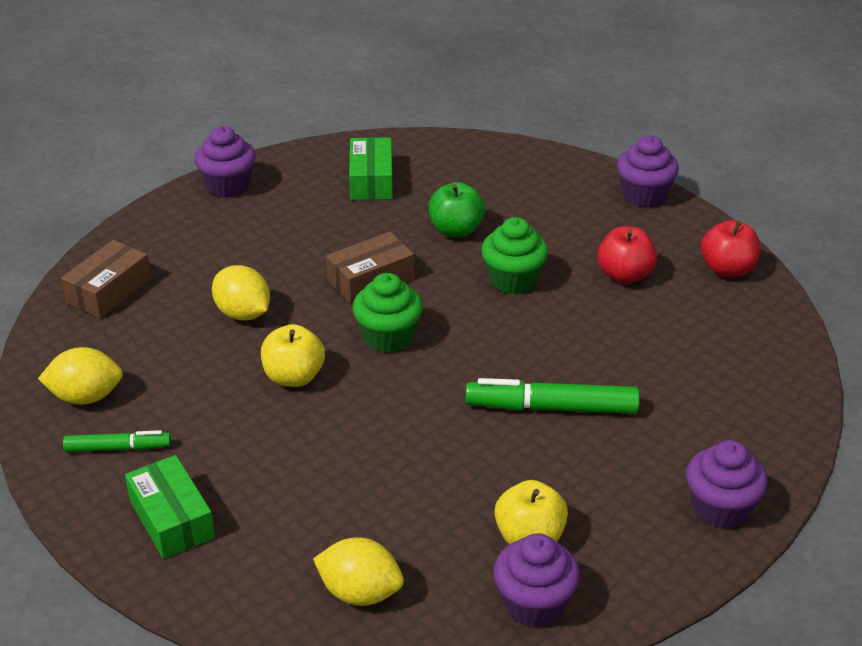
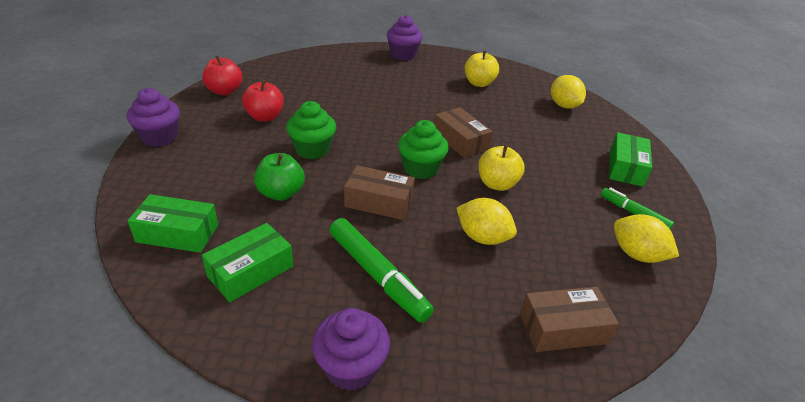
camera: 135 degrees left, 0 degrees up
(243, 313) = (482, 237): yellow lemon -> yellow lemon turned 60 degrees counterclockwise
(401, 404) = (460, 141): none -> brown box
(461, 163) = (177, 233): none -> green box
(534, 604) = (504, 73): purple cupcake -> none
(551, 408) = (401, 102): green marker -> green marker (377, 275)

